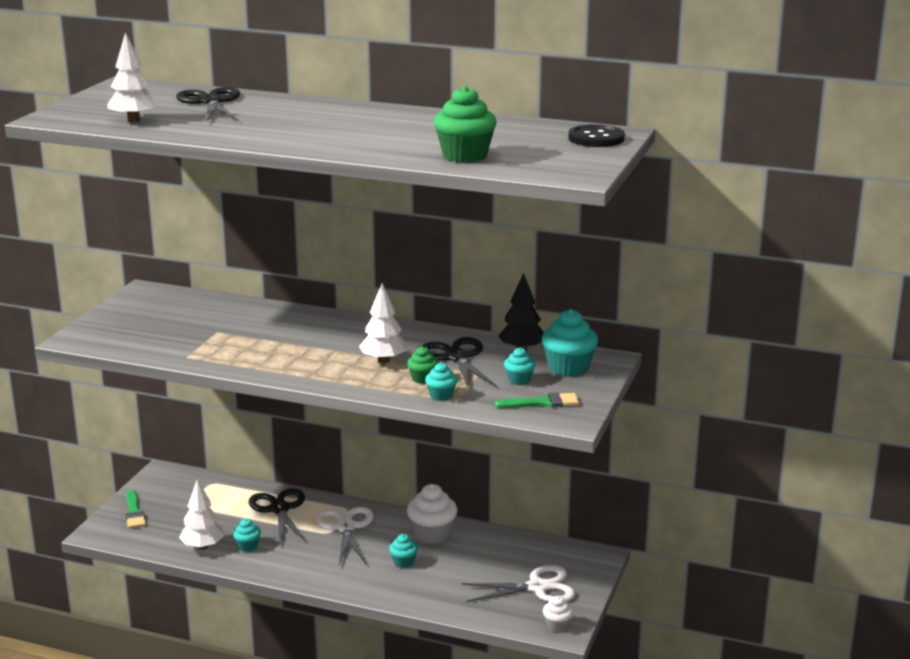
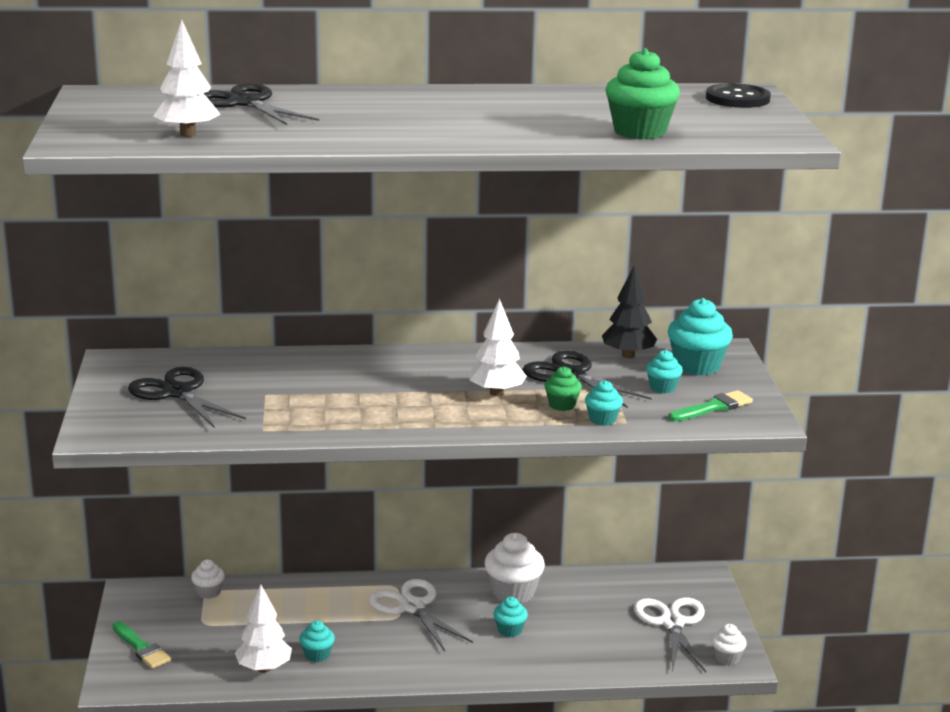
camera: 25 degrees left, 0 degrees up
(212, 483) = (208, 592): none -> white cupcake
(279, 509) = (317, 604): black scissors -> black scissors (177, 393)
(537, 587) = (672, 623): white scissors -> white scissors turned 60 degrees counterclockwise

